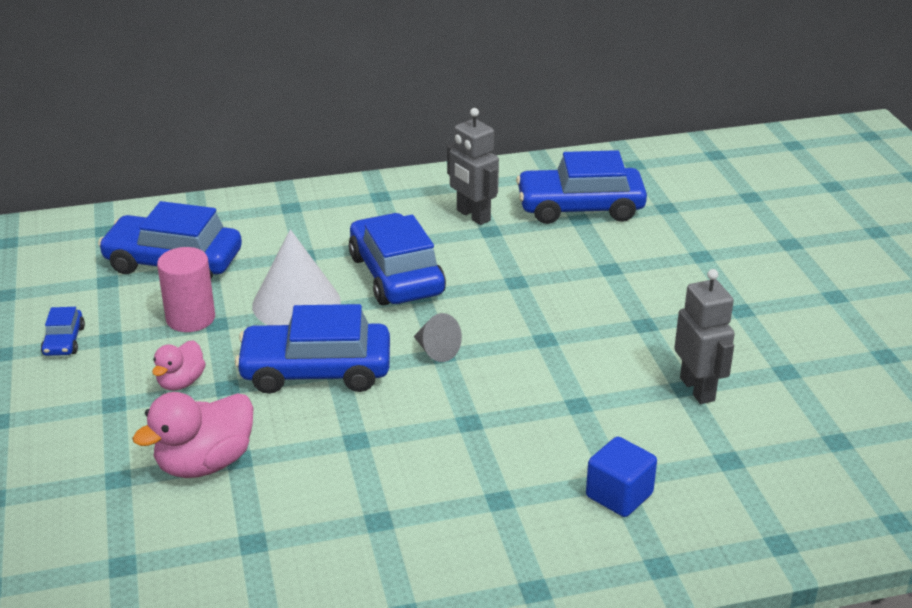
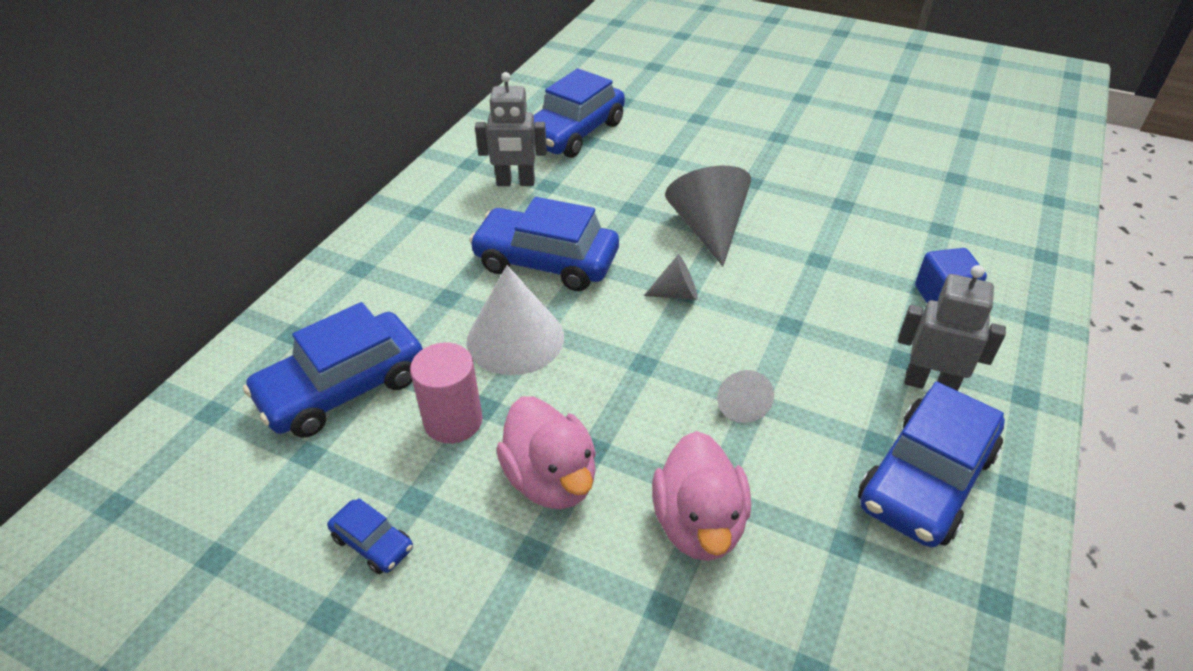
camera: 50 degrees left, 10 degrees up
(181, 382) = (551, 479): pink duck -> pink duck, size x1.69
(316, 371) = (631, 377): blue car -> blue car (926, 479)
(345, 435) = (741, 404): none -> white cone
(542, 330) = (708, 228): none -> grey cone
(698, 389) = (850, 200): grey robot -> grey robot (930, 384)

